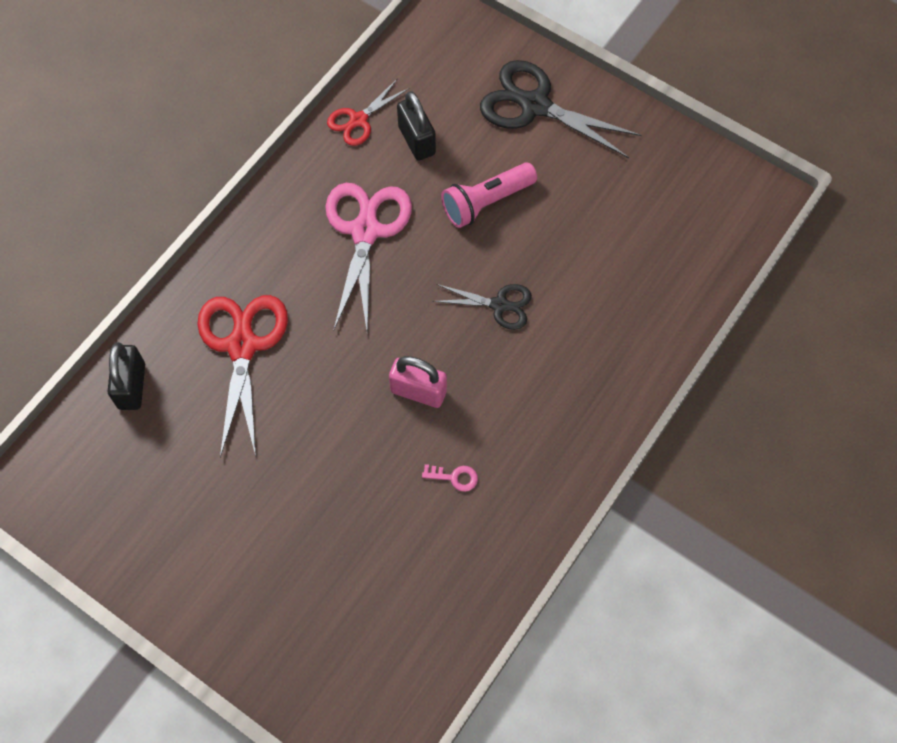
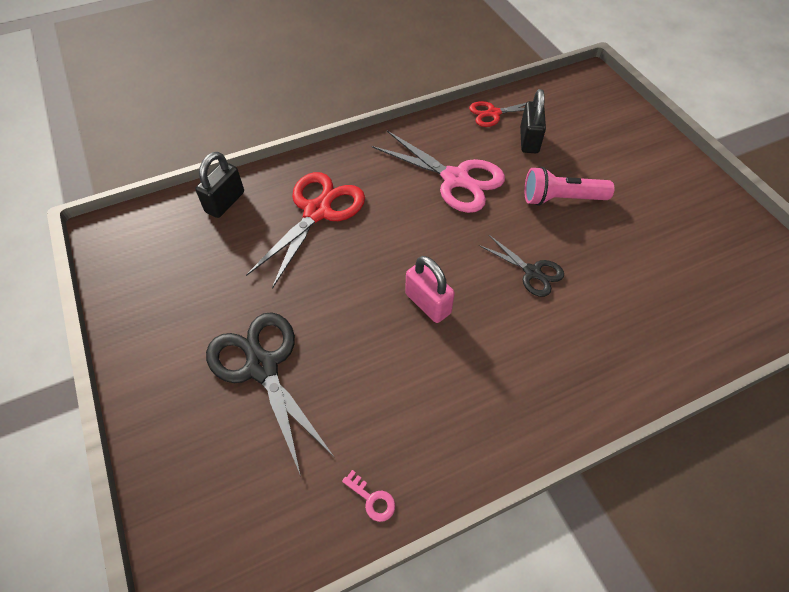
camera: 30 degrees right, 10 degrees down
(365, 231) = (456, 179): pink scissors -> pink scissors turned 90 degrees clockwise
(454, 477) = (417, 385): pink key -> pink key (372, 499)
(534, 105) = (634, 153): black scissors -> black scissors (262, 367)

